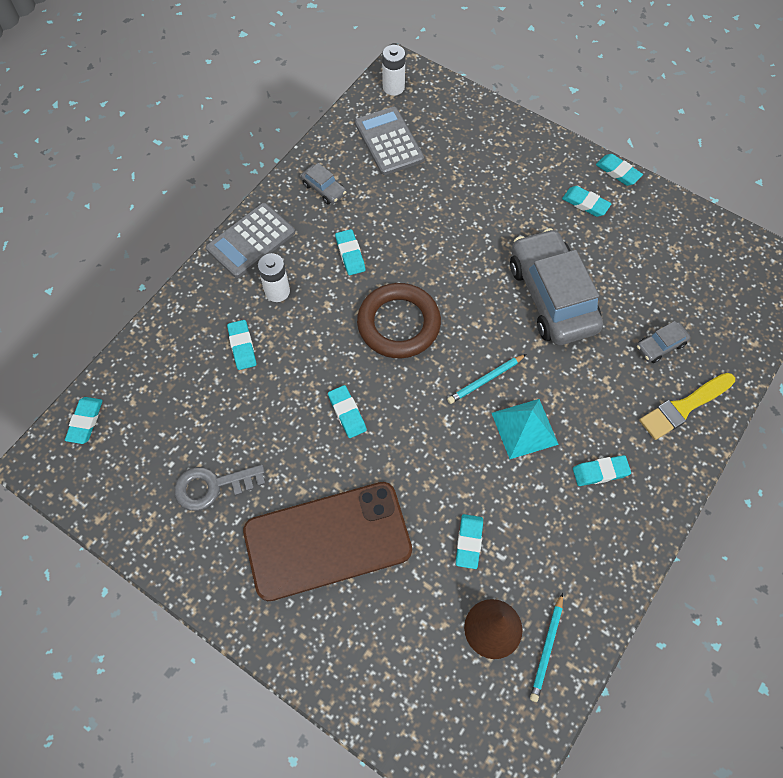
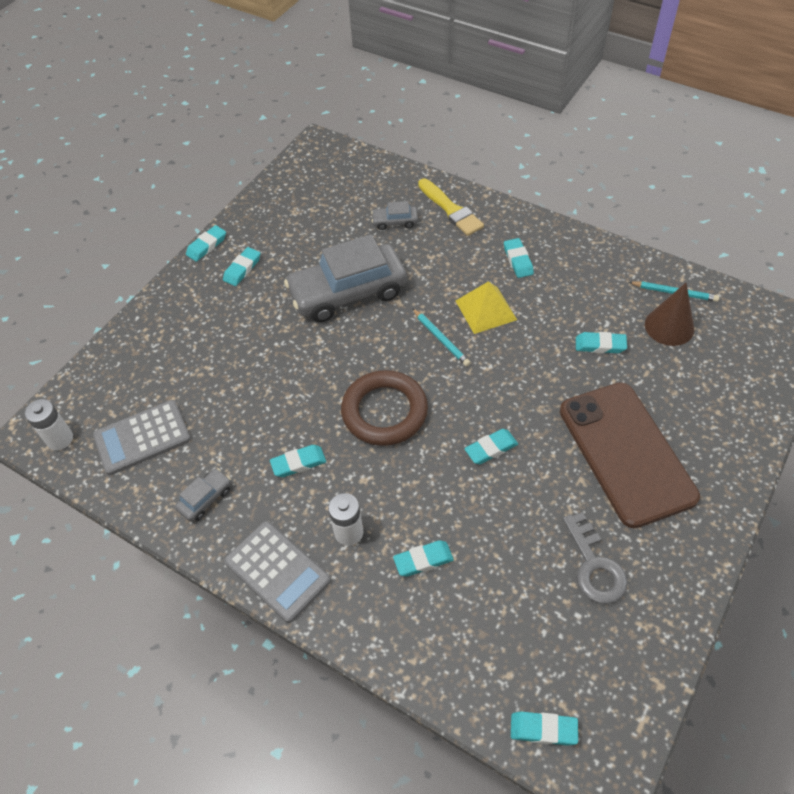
camera: 90 degrees left, 10 degrees down
(524, 428) = (486, 310): turquoise pyramid -> yellow pyramid
(660, 346) = (395, 222): grey car -> grey car turned 120 degrees clockwise

